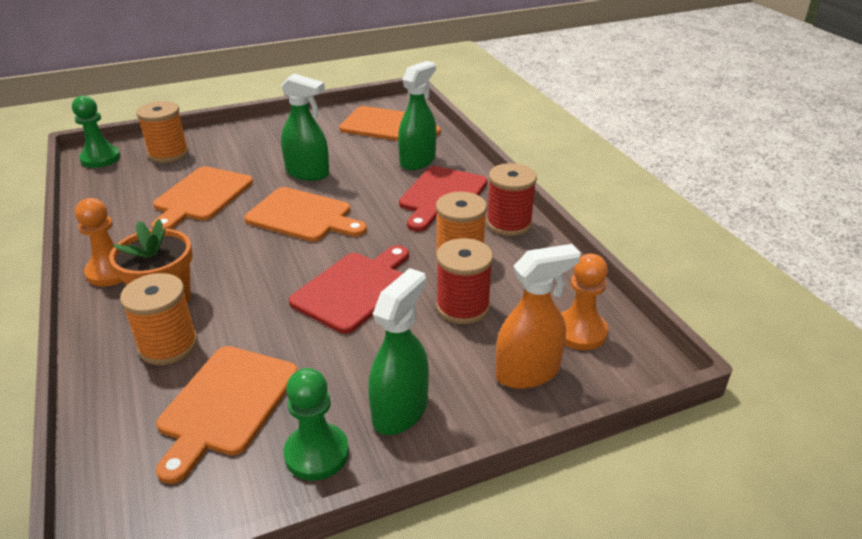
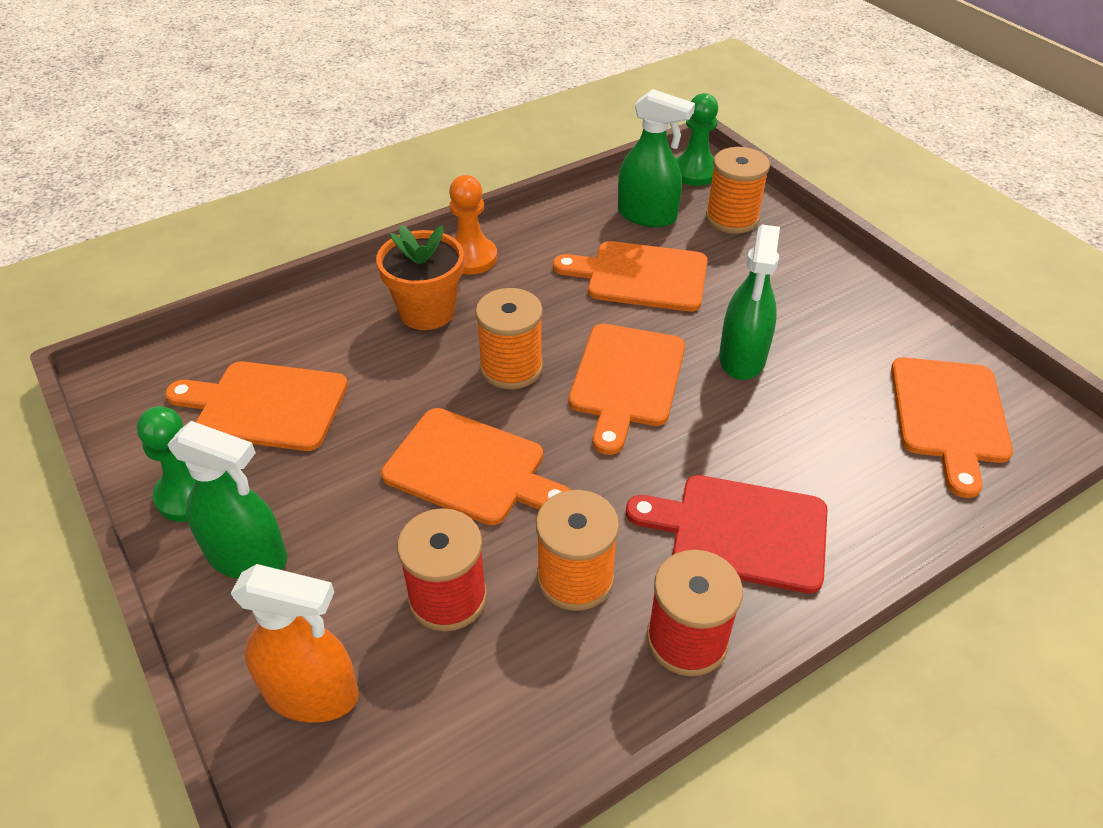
camera: 80 degrees right, 10 degrees up
(168, 345) = (353, 337): orange spool -> orange spool (511, 367)
(354, 289) = (471, 468): red cutting board -> orange cutting board
(418, 161) = (844, 481): green spray bottle -> green spray bottle (647, 215)
(528, 372) = (312, 693): orange spray bottle -> orange spray bottle turned 45 degrees counterclockwise
(580, 331) = (404, 765): orange pawn -> none

